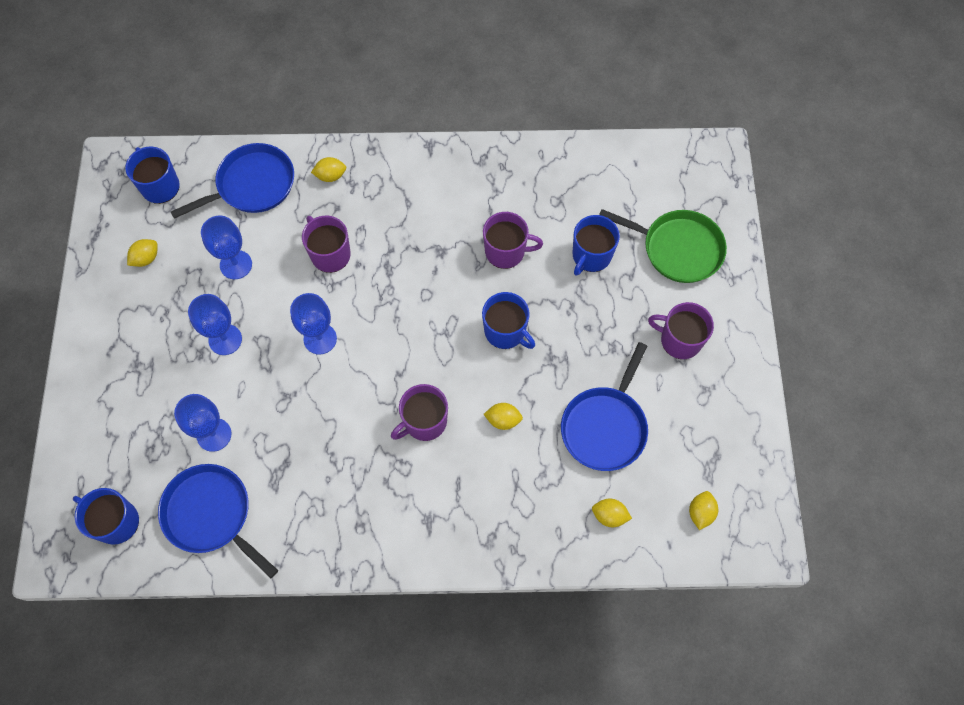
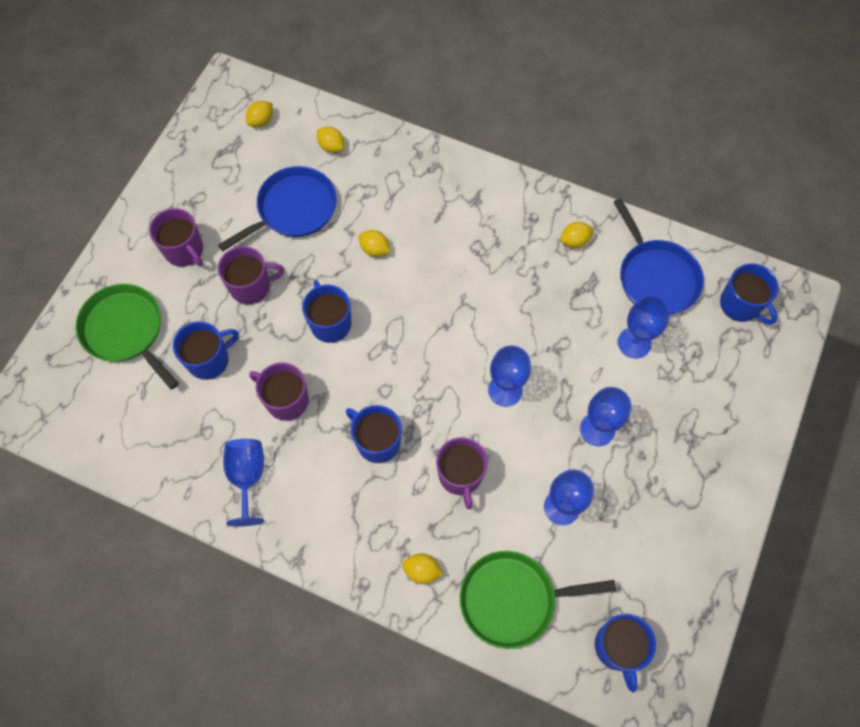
camera: 155 degrees left, 0 degrees up
(146, 258) = (655, 557): yellow lemon -> yellow lemon (575, 241)
(252, 185) = (512, 599): blue pan -> green pan
(412, 251) = (377, 441): none -> blue mug
(424, 422) = (442, 276): purple mug -> purple mug (251, 286)
(502, 183) = (247, 477): none -> blue goblet

